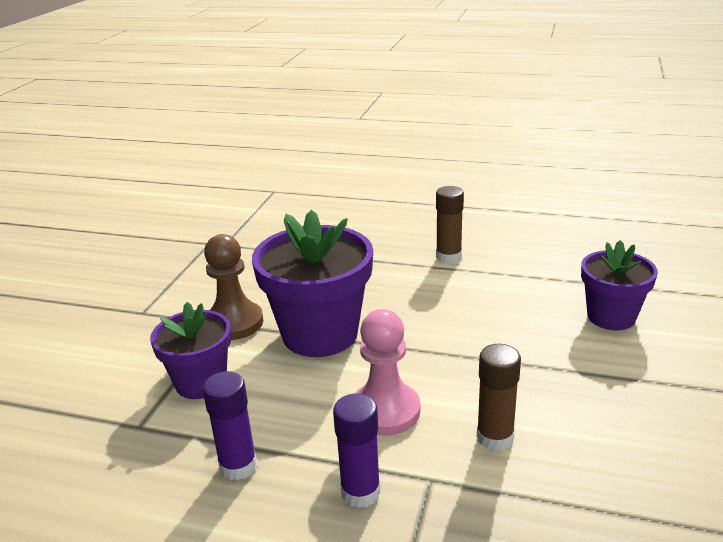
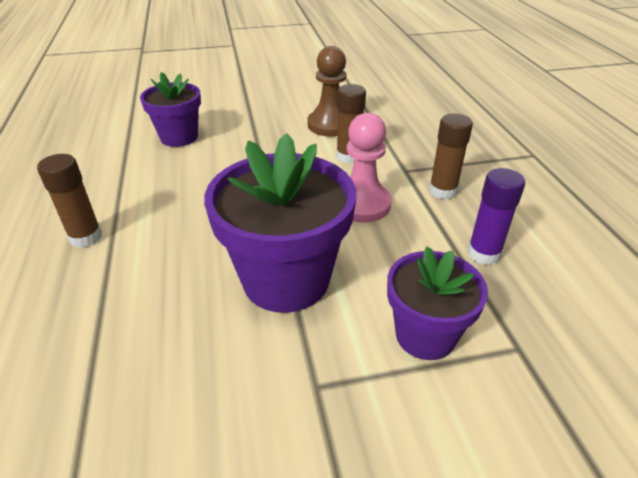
camera: 120 degrees left, 10 degrees up
(234, 323) = (307, 368): brown pawn -> brown pawn (330, 125)
(360, 492) = (442, 191): purple glue stick -> brown glue stick

